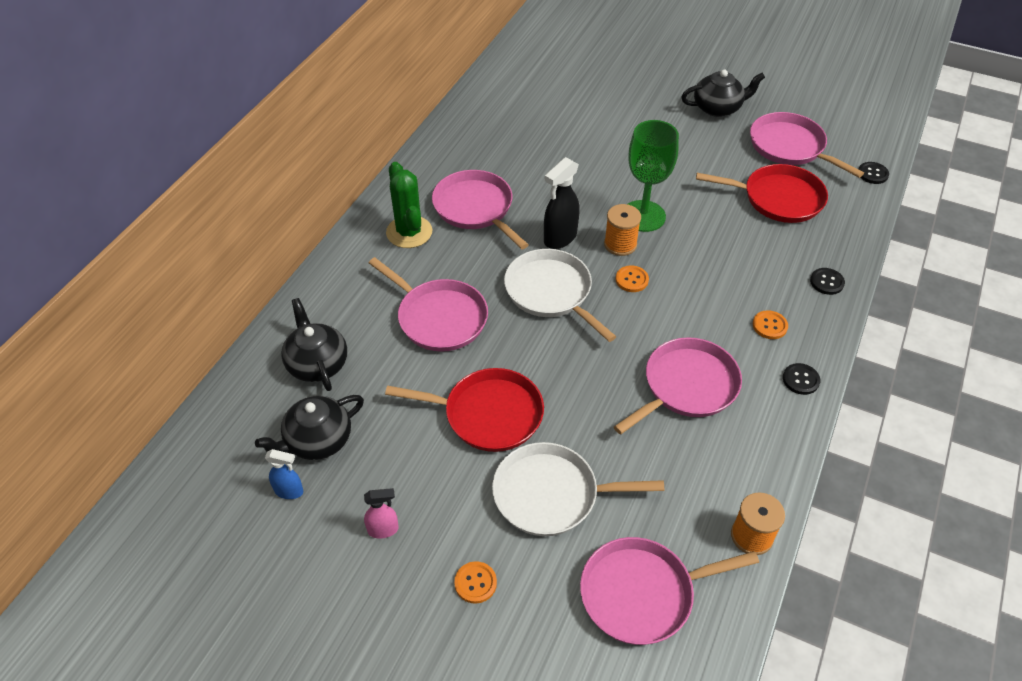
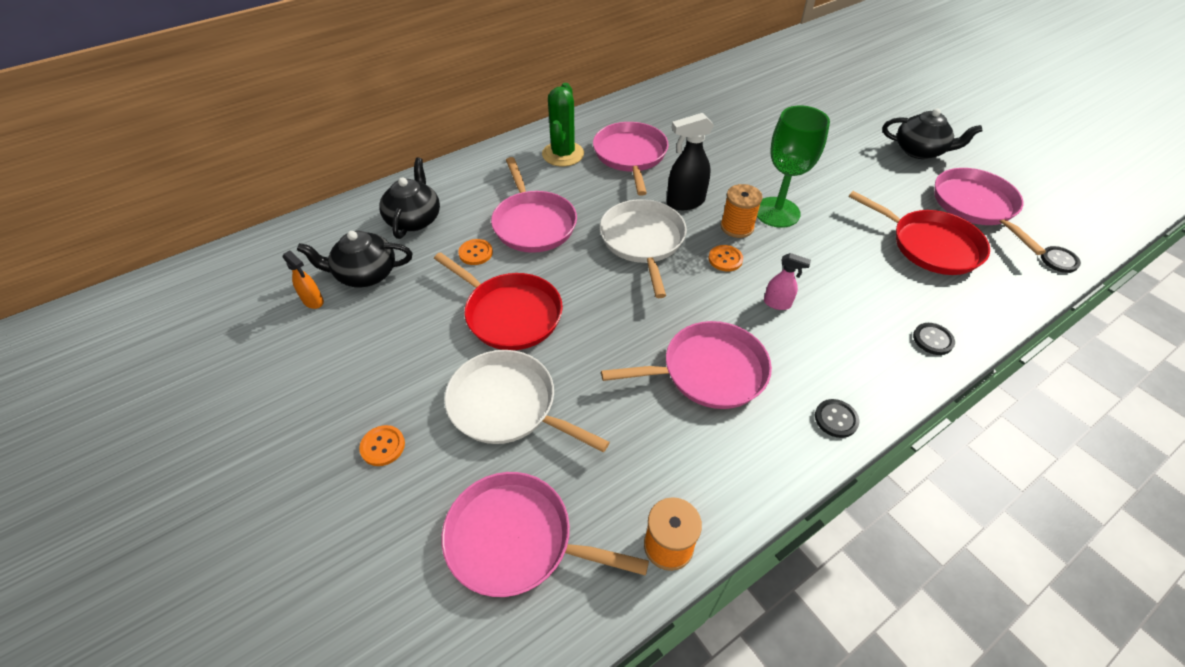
camera: 30 degrees right, 0 degrees up
(289, 491) = (313, 301): blue spray bottle -> orange spray bottle
(383, 530) = (352, 364): pink spray bottle -> pink spray bottle (777, 303)
(769, 326) = (837, 354): orange button -> orange button (475, 253)

